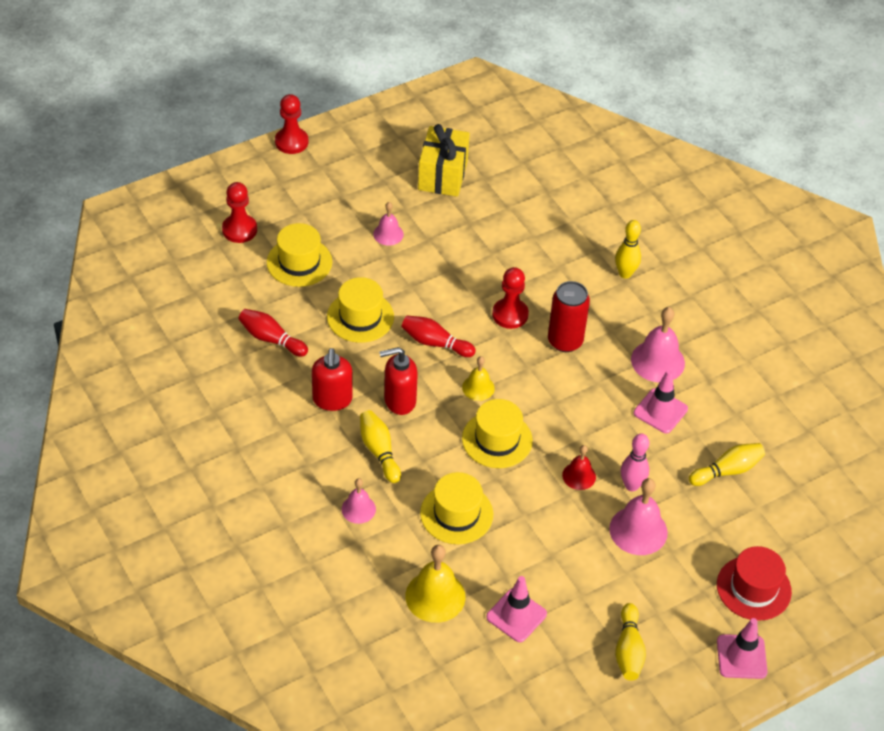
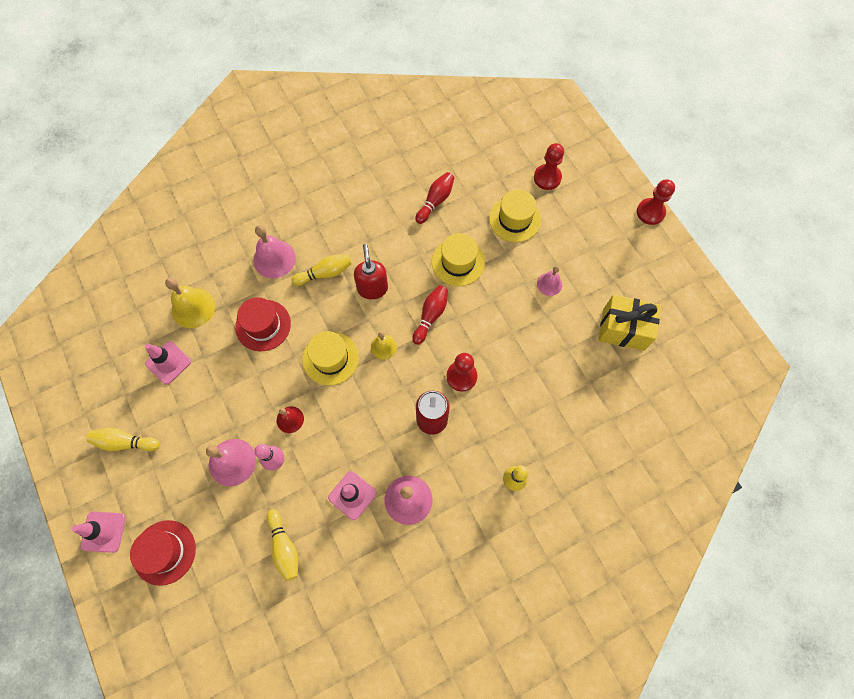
camera: 95 degrees right, 20 degrees up
(332, 400) = (375, 242): red soap dispenser -> none
(358, 509) = (274, 259): pink bell -> pink bell, size x1.69
(456, 514) = (263, 325): yellow hat -> red hat

